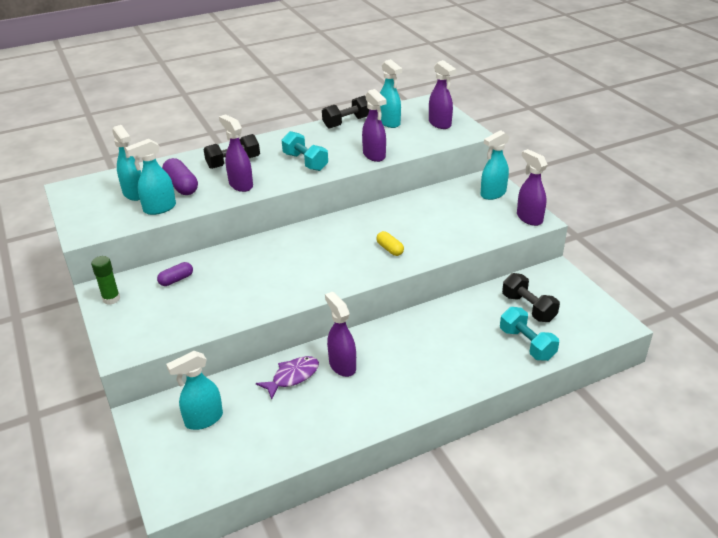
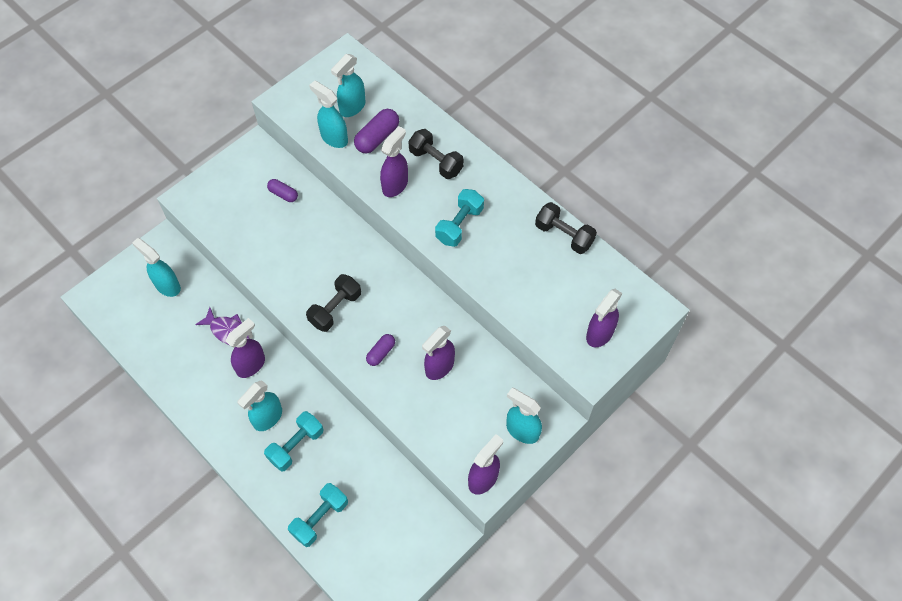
camera: 70 degrees right, 25 degrees up
(111, 299) = (245, 160): green glue stick -> none
(374, 155) = (496, 286): purple spray bottle -> purple spray bottle (439, 367)
(389, 123) = (581, 279): turquoise spray bottle -> turquoise spray bottle (267, 418)
(390, 249) = (381, 353): yellow capsule -> purple capsule
(446, 348) = (296, 446): none -> turquoise dumbbell
(528, 308) = (376, 511): black dumbbell -> black dumbbell (335, 309)

